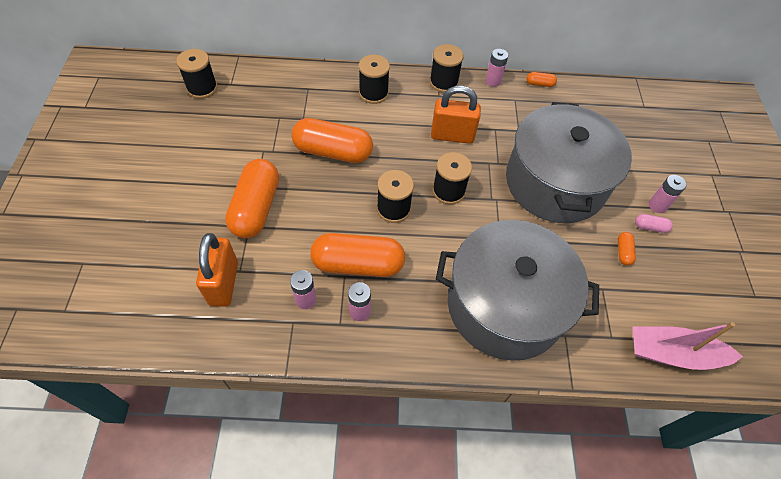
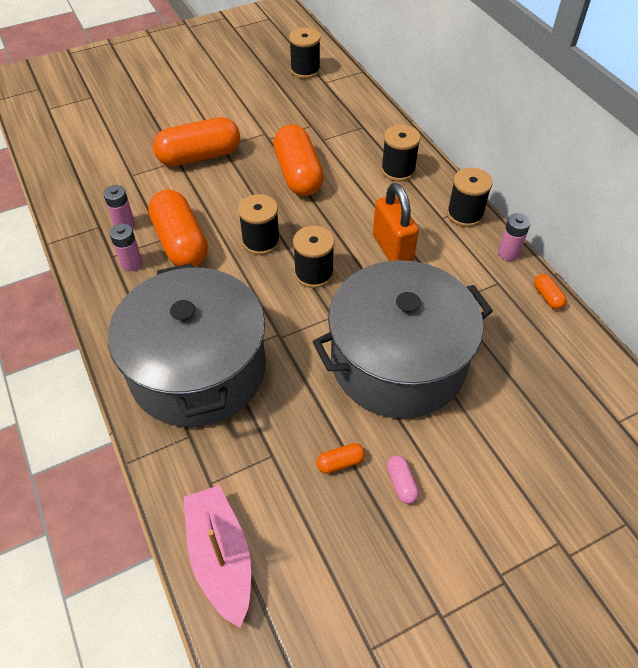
camera: 65 degrees right, 5 degrees down
(224, 283) = (114, 172): orange padlock -> none
(657, 205) = (444, 483): pink battery -> none

